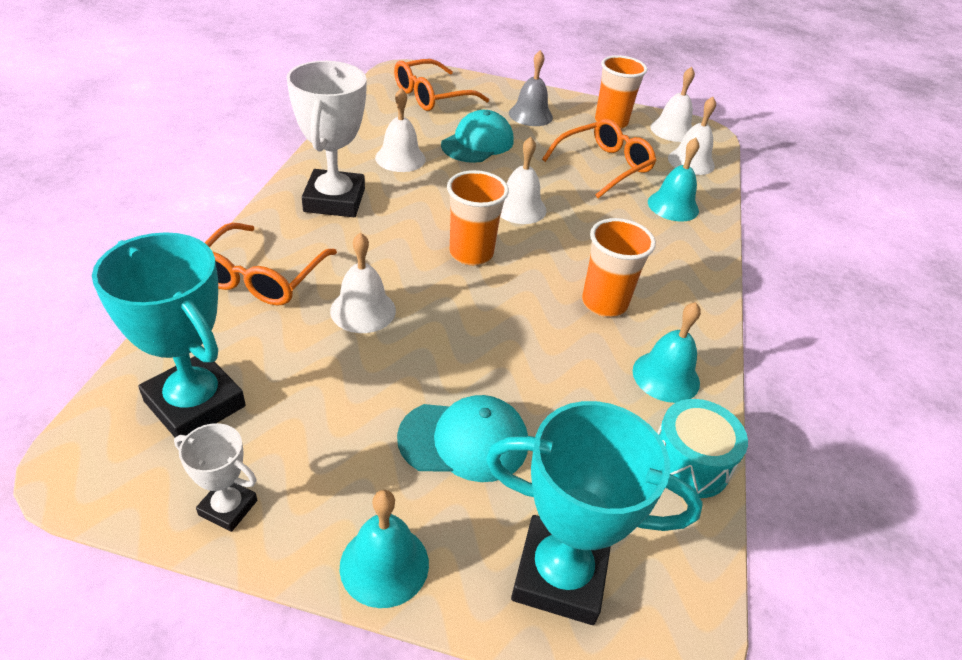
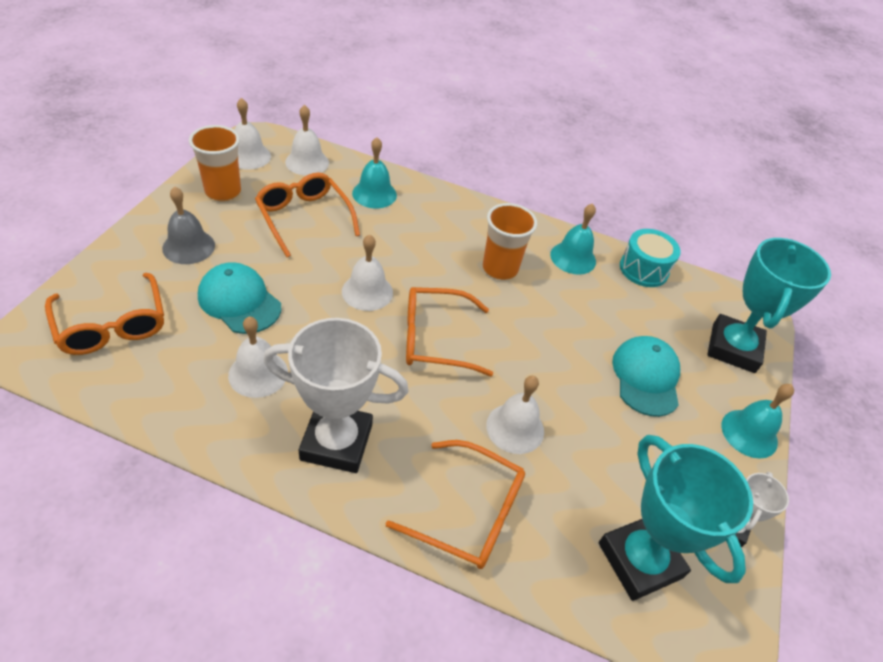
camera: 85 degrees left, 5 degrees up
(195, 404) = (640, 560): turquoise trophy -> turquoise trophy turned 75 degrees counterclockwise
(471, 253) = (435, 339): orange cup -> orange glasses

